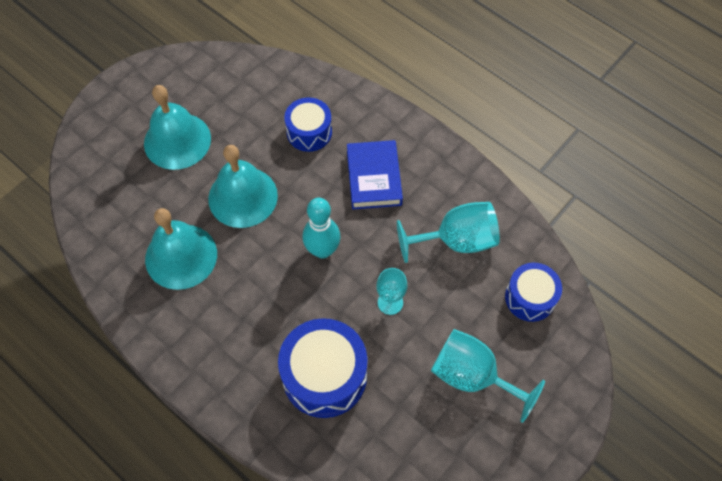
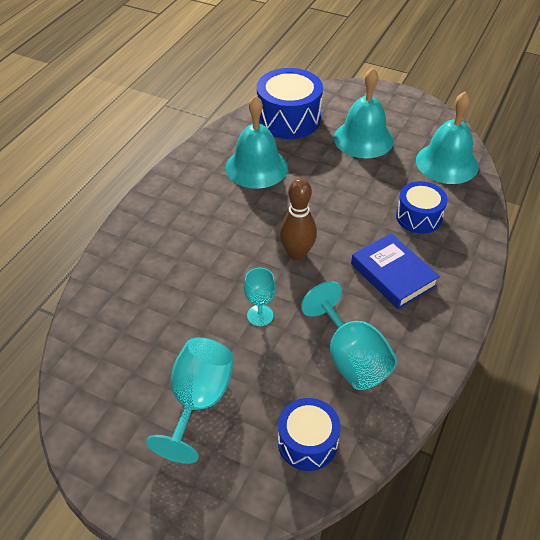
camera: 75 degrees right, 15 degrees down
(243, 197) = (328, 189): turquoise bell -> turquoise bell (447, 163)
(322, 250) = (297, 253): turquoise bowling pin -> brown bowling pin
(324, 376) = (172, 282): blue drum -> blue drum (288, 119)
(374, 178) = (393, 275): blue book -> blue book turned 75 degrees clockwise

